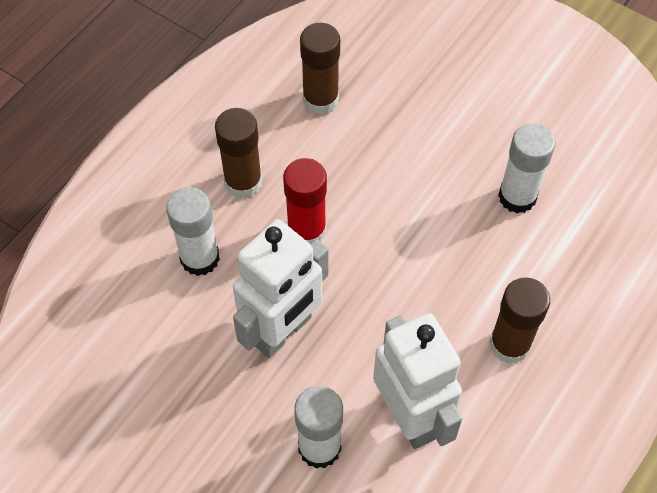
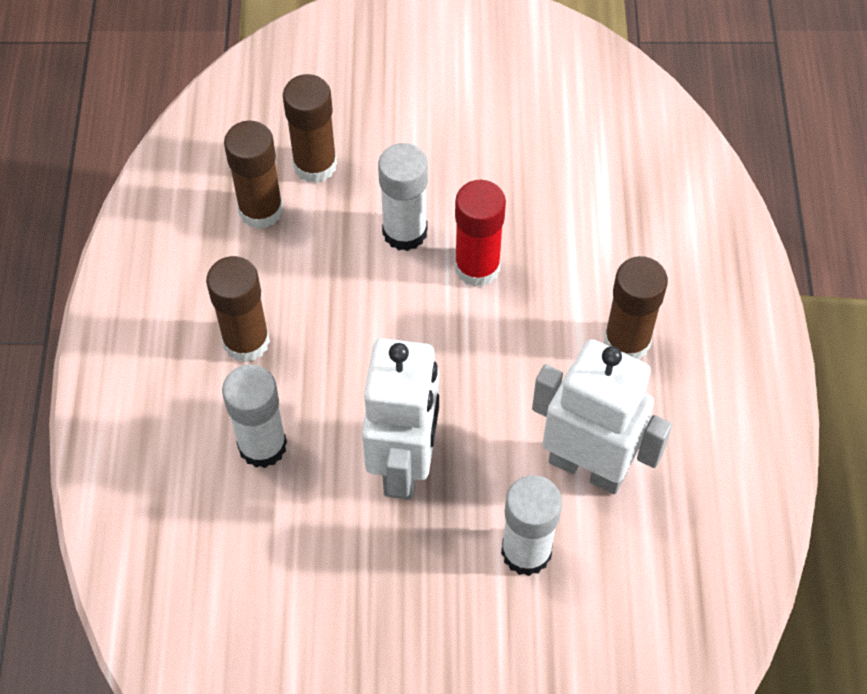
camera: 35 degrees left, 0 degrees up
(306, 230) = (350, 351): red glue stick -> red glue stick (477, 267)
(380, 89) = (315, 165): none -> brown glue stick
(517, 197) = (529, 196): white glue stick -> white glue stick (405, 232)

